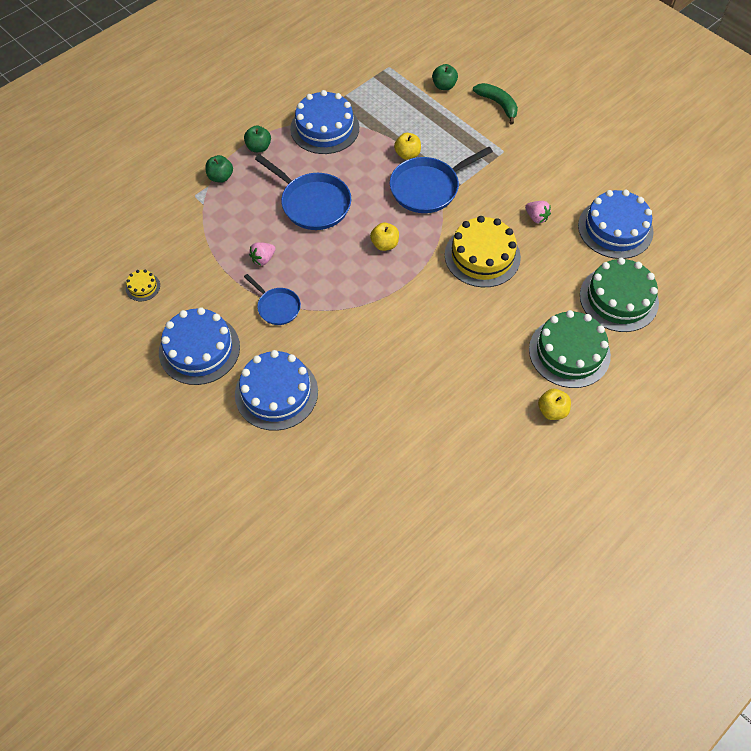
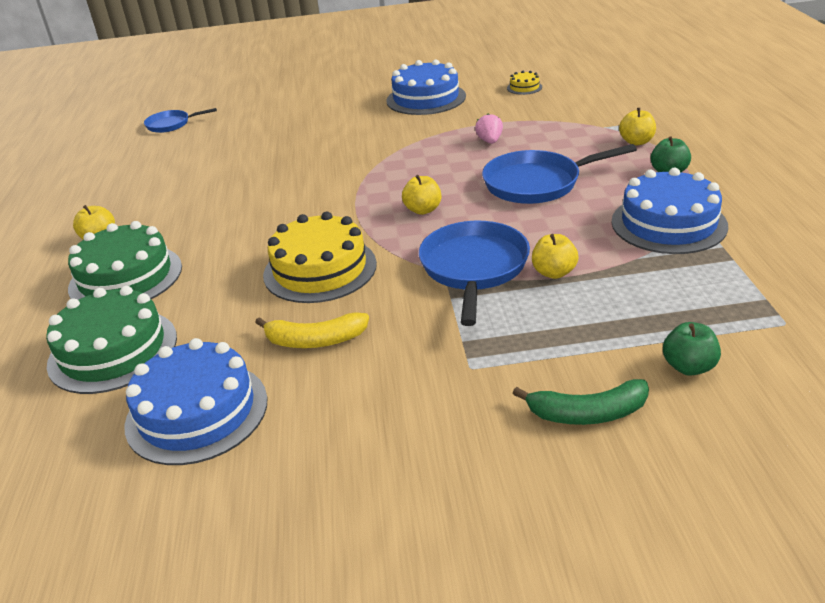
camera: 130 degrees right, 25 degrees down
(220, 177) = (636, 142): green apple -> yellow apple
(276, 393) = (338, 119): blue cake -> none
(277, 307) = (423, 136): blue pan -> blue pan (171, 124)
(536, 217) = (315, 340): pink strawberry -> yellow banana

